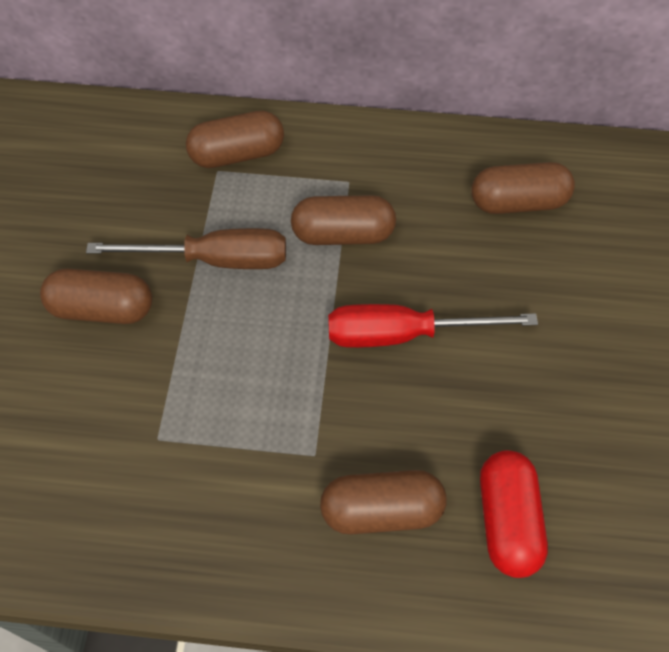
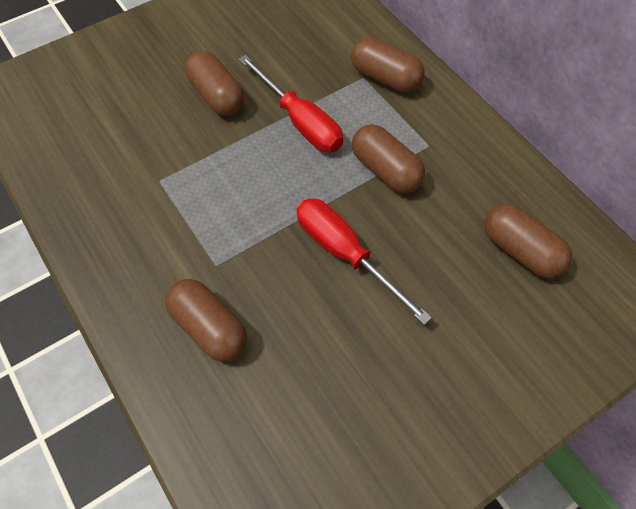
camera: 50 degrees right, 0 degrees up
(214, 260) = (300, 121): brown screwdriver -> red screwdriver
(507, 520) = (263, 409): red capsule -> none

